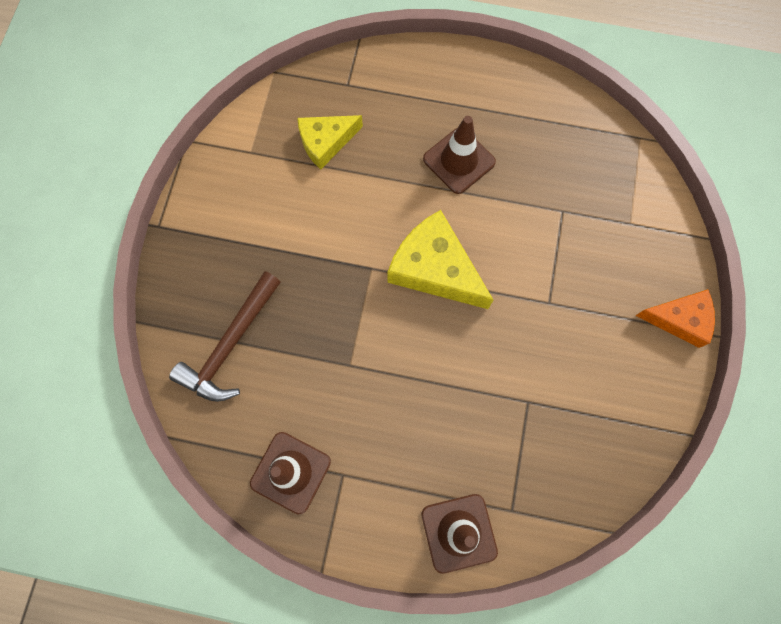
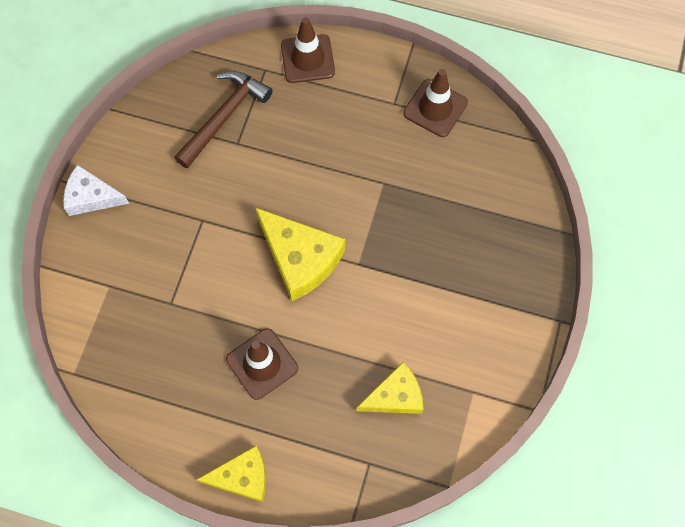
camera: 175 degrees left, 5 degrees down
(230, 345) = (486, 207): brown hammer -> brown hammer (224, 117)
(461, 65) = (242, 477): none -> yellow cheese
(679, 319) = (91, 197): orange cheese -> white cheese

